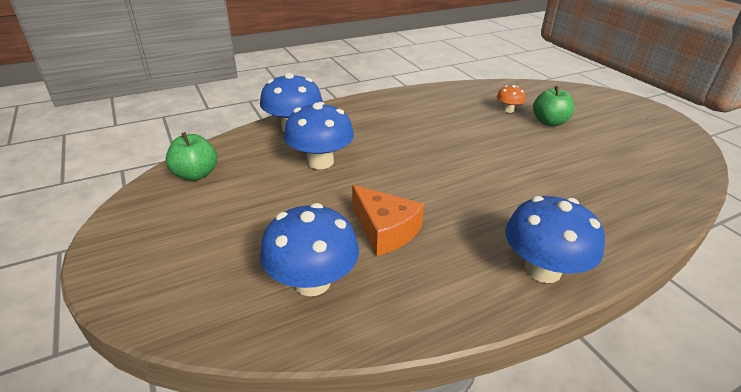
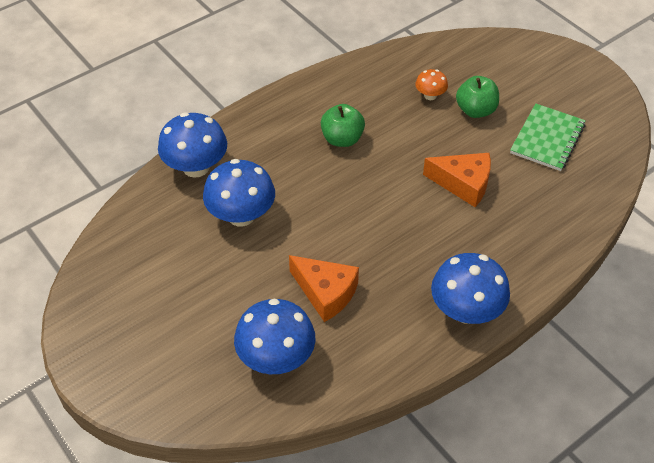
camera: 10 degrees left, 15 degrees up
(196, 175) = (120, 256): green apple -> green apple (342, 139)
(538, 166) = (463, 184): none -> orange cheese
(619, 146) = (547, 139): none -> green notebook

